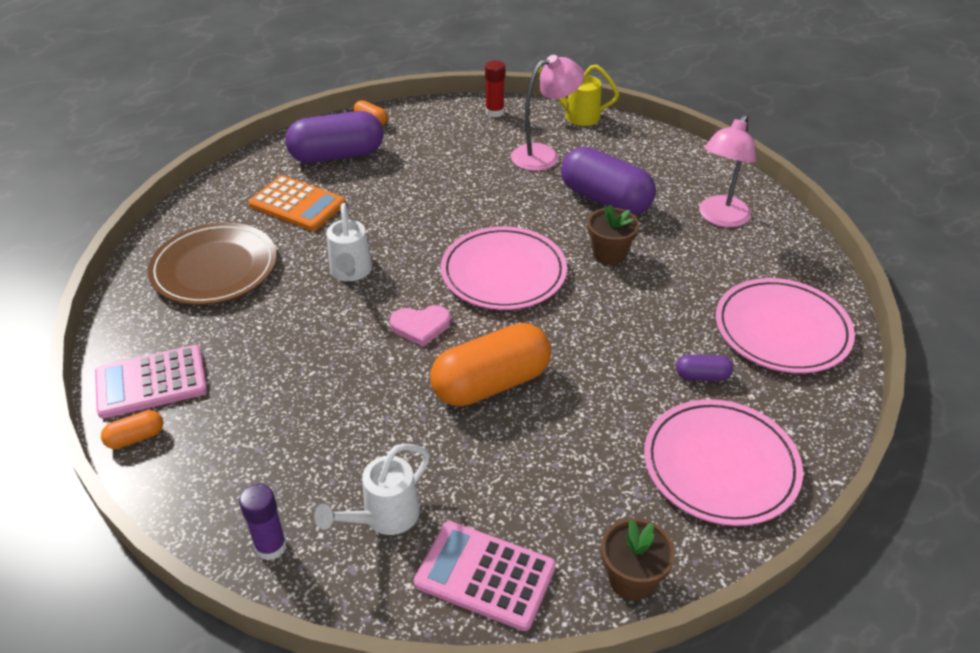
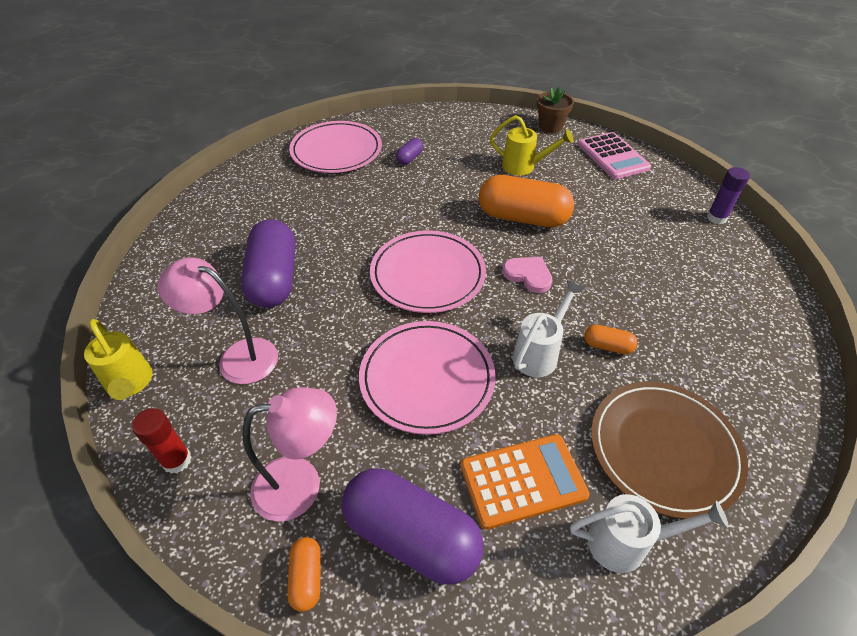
camera: 135 degrees left, 5 degrees up
(136, 438) = (790, 323): orange capsule -> orange capsule (607, 346)
(151, 382) = (767, 360): pink calculator -> none
(297, 204) = (522, 481): orange calculator -> orange calculator turned 90 degrees clockwise
(383, 518) = (644, 197): white watering can -> white watering can (627, 543)
(571, 460) = (524, 167): none -> yellow watering can
(609, 254) = (344, 240): brown flower pot -> none
(702, 376) = (410, 158): purple capsule -> purple capsule turned 75 degrees clockwise
(720, 218) = (240, 215): pink lamp -> pink lamp (301, 485)
(720, 465) = (460, 131): pink plate -> pink plate (427, 378)

